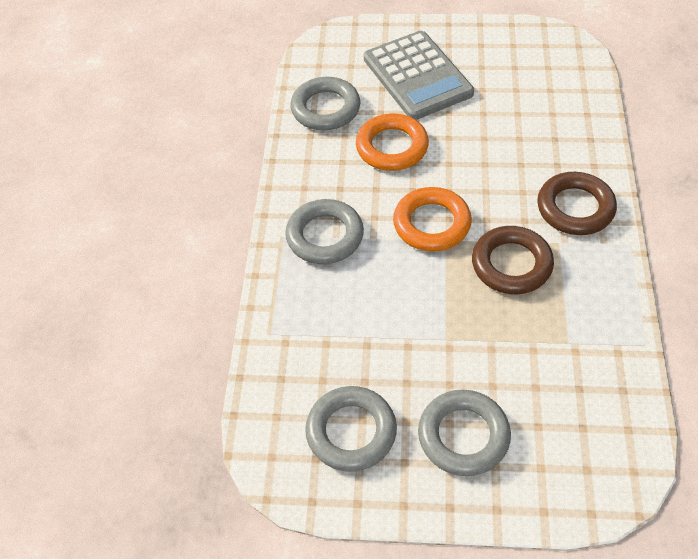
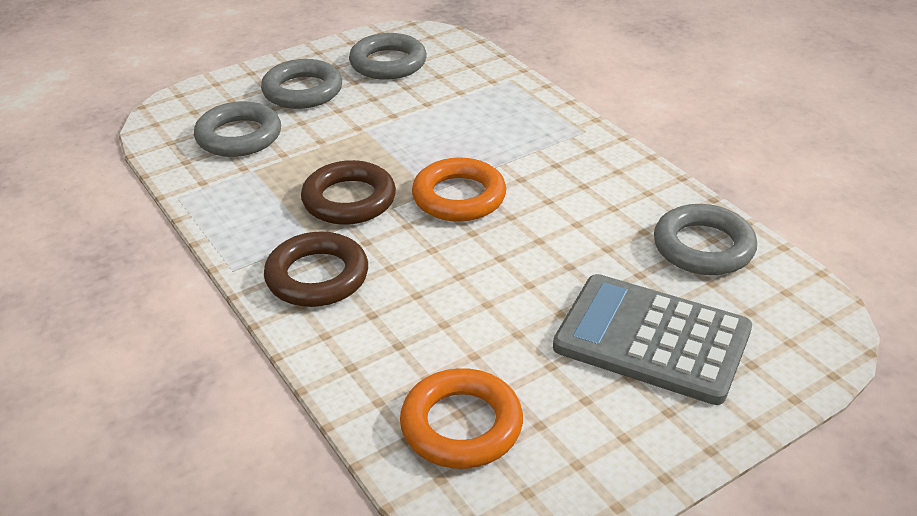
camera: 140 degrees right, 15 degrees down
(325, 236) = (547, 146): grey ring -> grey ring (239, 136)
(392, 147) = (579, 243): orange ring -> orange ring (461, 425)

